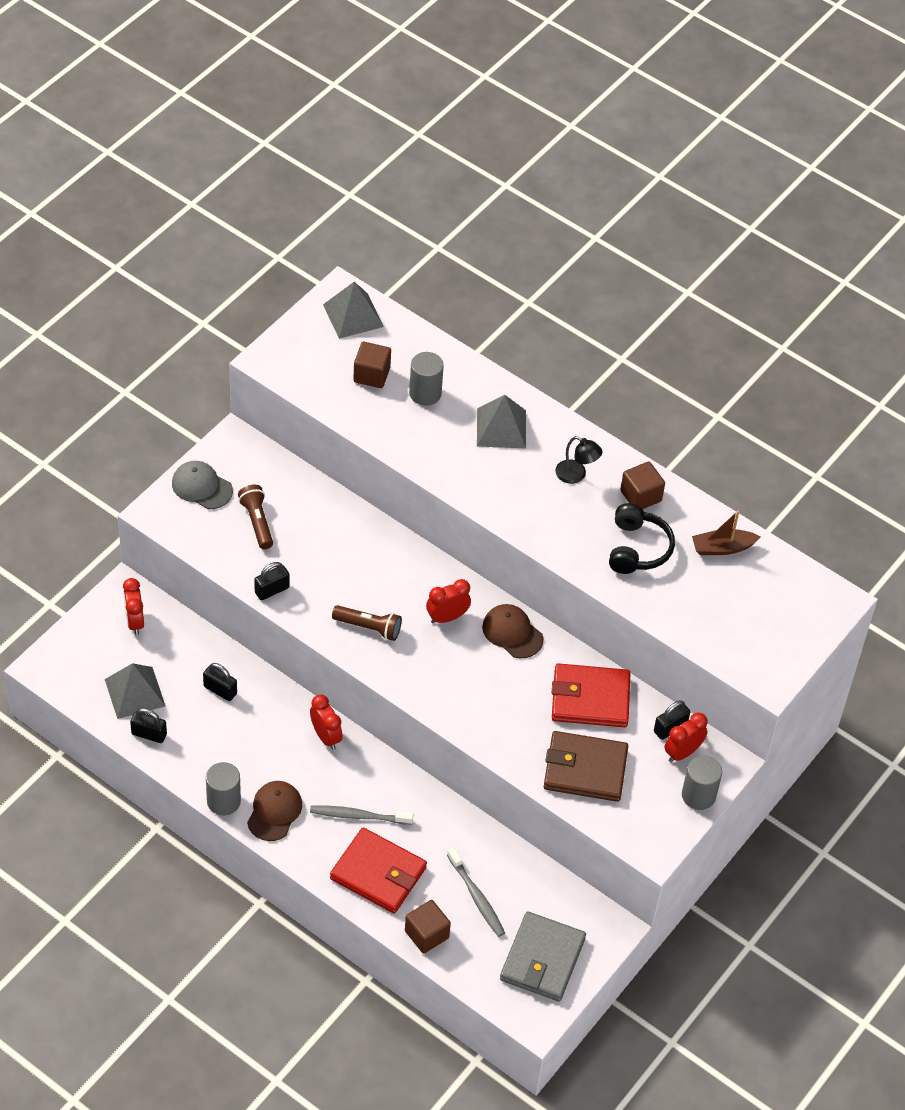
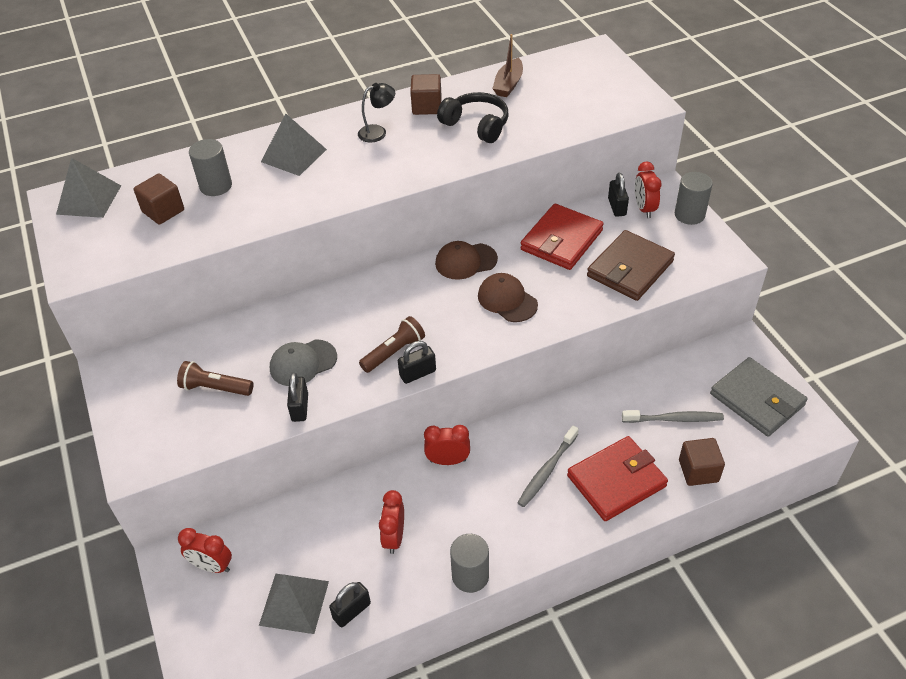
camera: 55 degrees left, 5 degrees down
(202, 487) = (138, 415): grey cap -> grey cap (303, 363)
(220, 690) = (342, 524): black padlock -> black padlock (417, 373)
(274, 812) = (506, 536): brown cap -> brown cap (507, 300)
(447, 617) = (421, 295): red clock -> red clock (394, 537)

